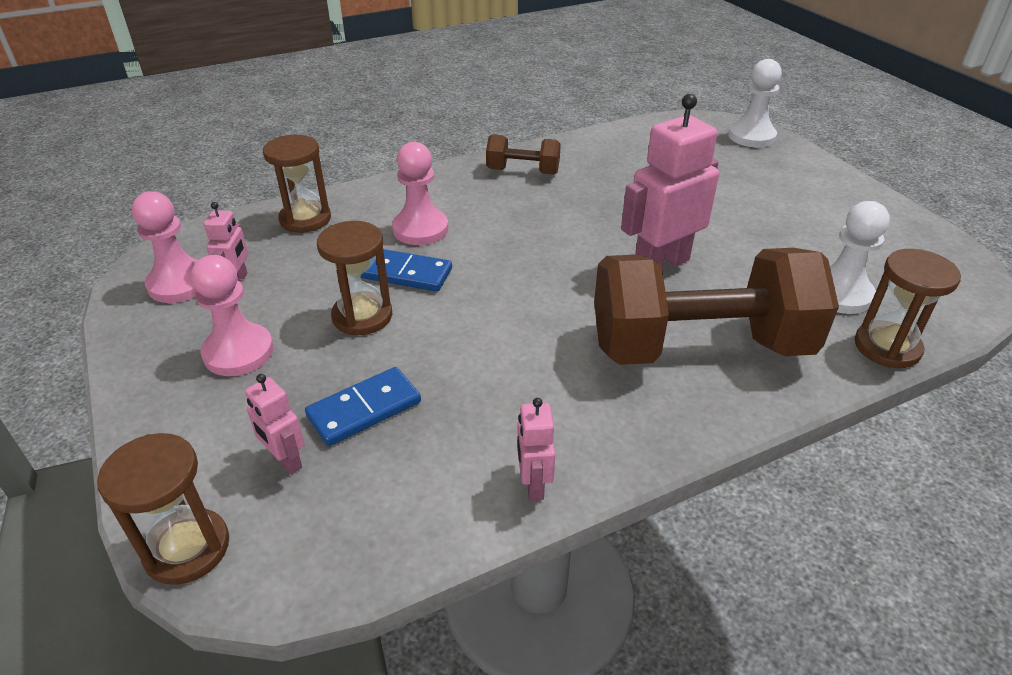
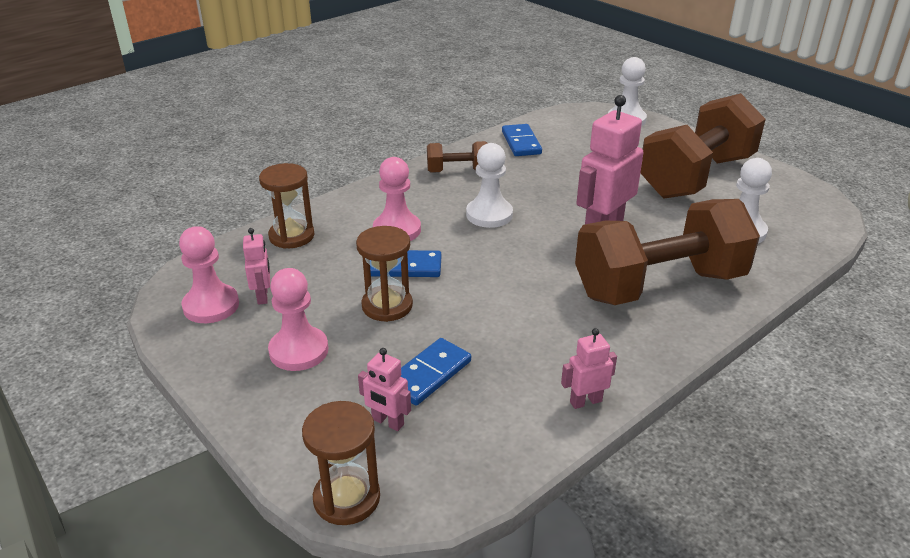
camera: 15 degrees left, 5 degrees down
(533, 227) = (489, 215): none -> white pawn
(533, 484) = (585, 401): pink robot -> pink robot turned 90 degrees clockwise
(612, 148) = (521, 143): none -> blue domino
(809, 216) = (696, 177): none -> brown dumbbell
(887, 347) = (788, 263): brown hourglass -> none

